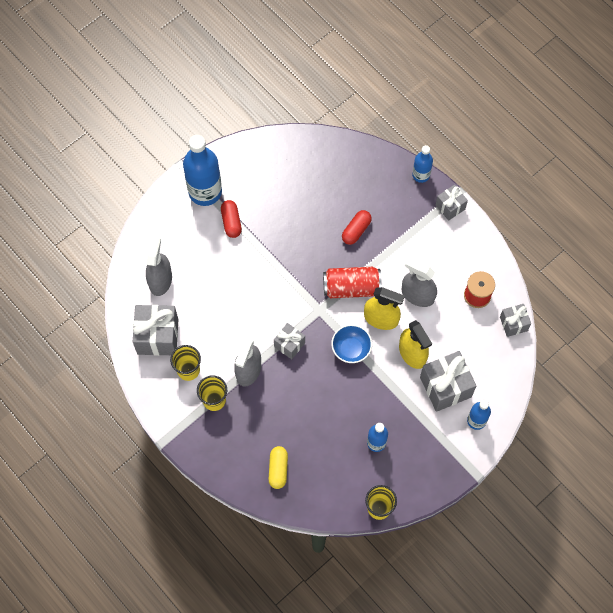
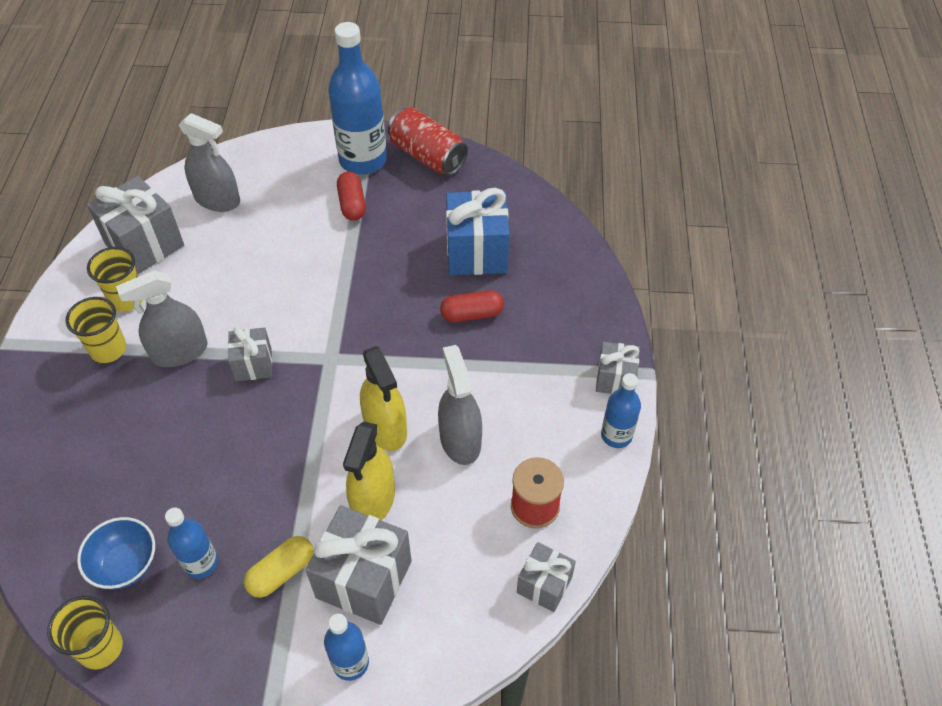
camera: 45 degrees right, 15 degrees down
(160, 280) = (217, 199): grey spray bottle -> grey spray bottle turned 60 degrees clockwise
(231, 222) = (352, 204): red capsule -> red capsule turned 45 degrees counterclockwise
(278, 469) = (65, 483): yellow capsule -> yellow capsule (281, 572)
(322, 195) = (476, 252): none -> blue gift
(351, 287) = (394, 366): red can -> red can (427, 156)
(351, 349) = (311, 429): blue bowl -> blue bowl (125, 564)
(421, 175) = (617, 319): blue bottle -> blue bottle (616, 435)

